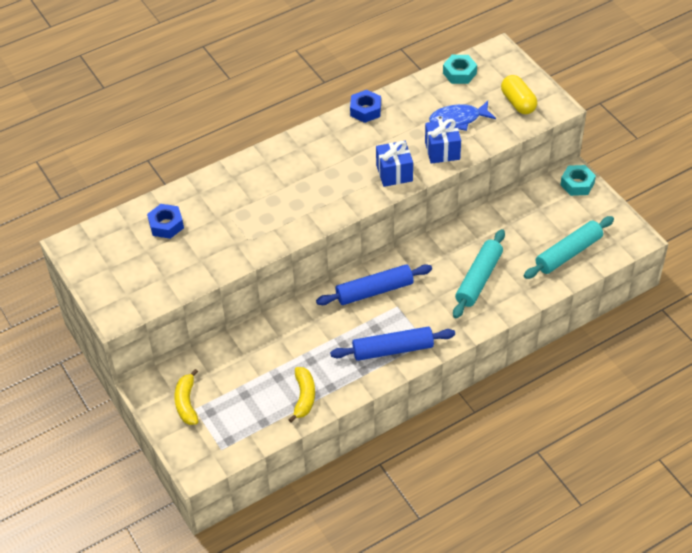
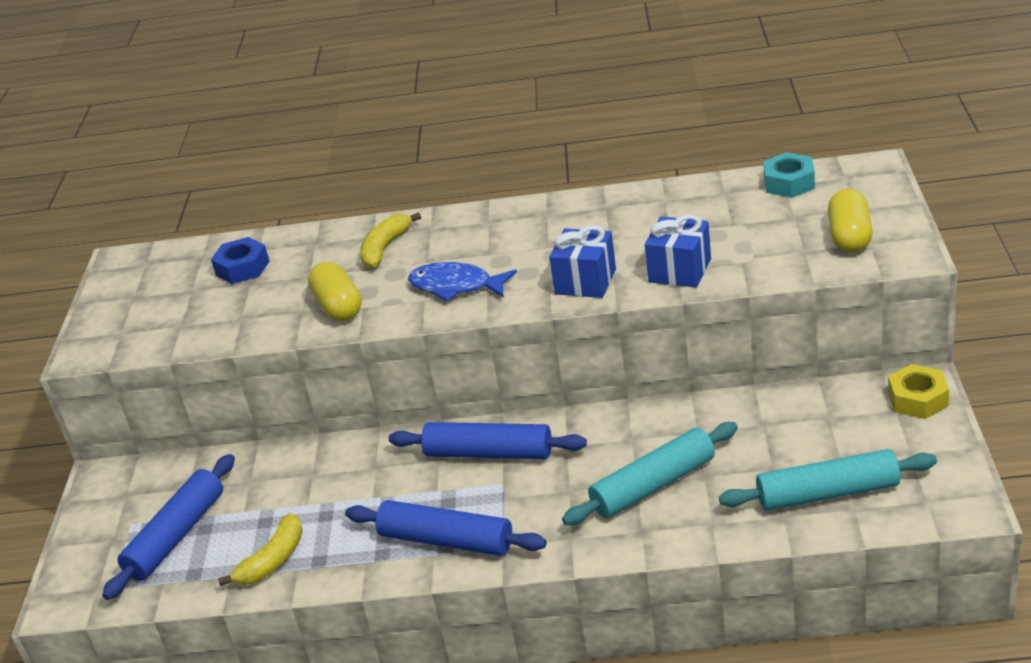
camera: 35 degrees right, 15 degrees down
(187, 403) = (128, 513): yellow banana -> yellow banana (385, 248)
(231, 405) = (176, 536): none -> blue rolling pin
(257, 233) = (338, 306): none -> yellow capsule
(365, 110) = (614, 199): blue nut -> none
(458, 119) = (738, 238): blue fish -> blue fish (456, 286)
(577, 184) = (918, 399): turquoise nut -> yellow nut

